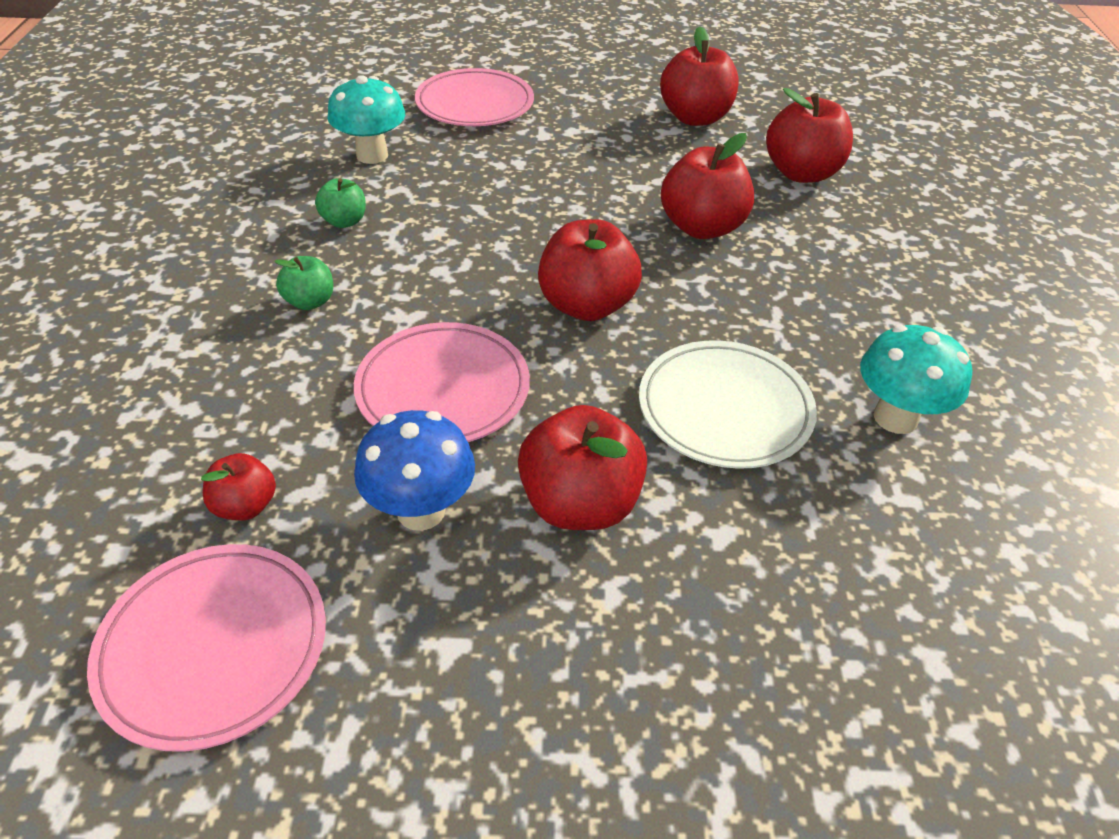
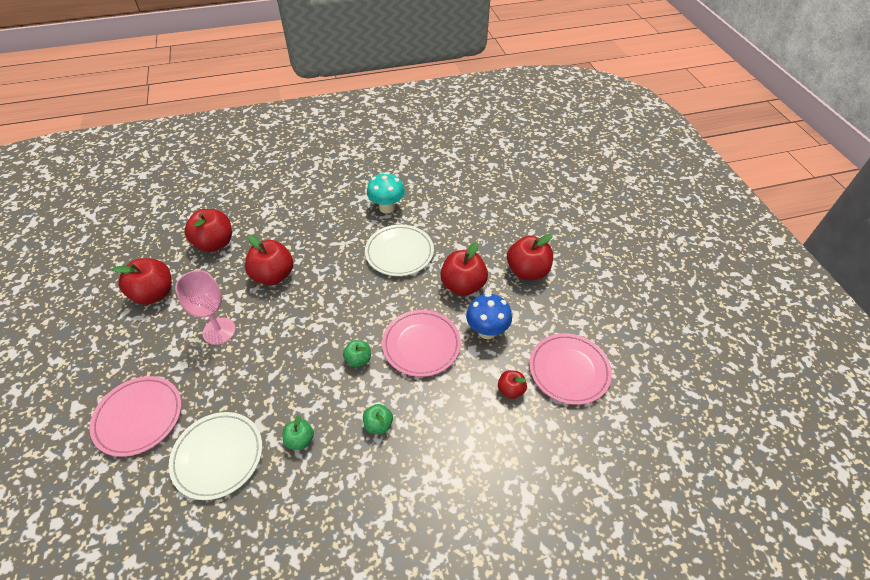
camera: 105 degrees left, 5 degrees up
(372, 155) = (218, 456): turquoise mushroom -> white plate
(456, 300) = (358, 359): none -> green apple
(586, 305) = (348, 307): red apple -> red apple (527, 271)
(593, 167) = (219, 331): none -> pink goblet

